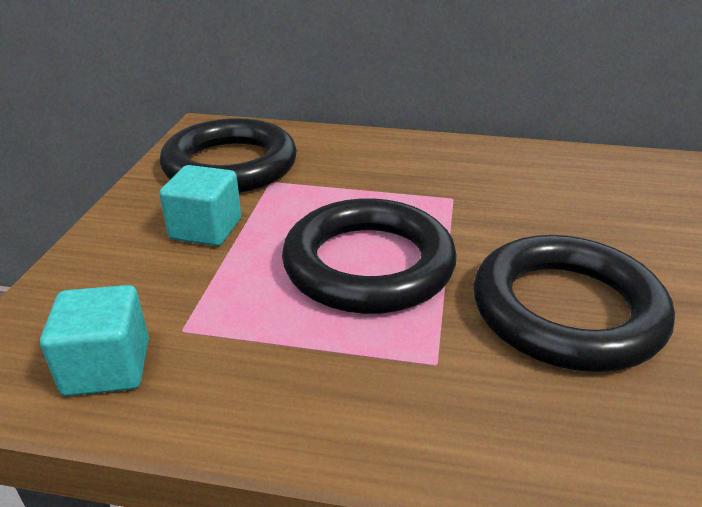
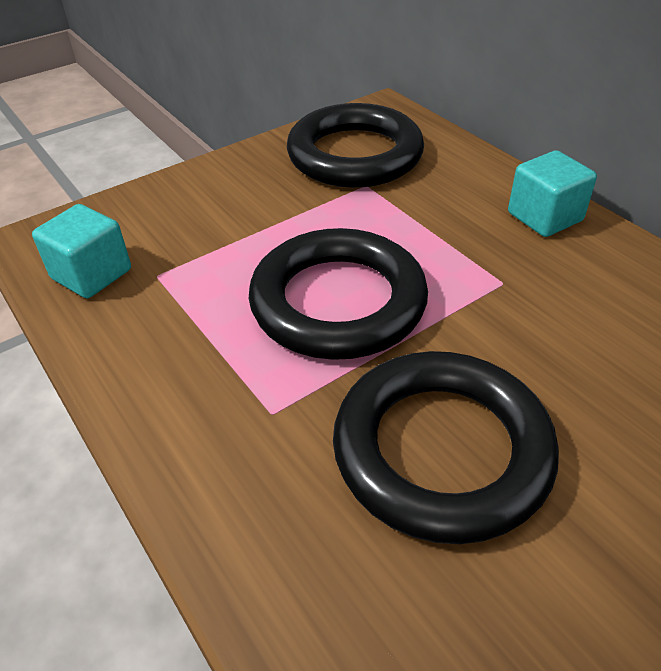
camera: 45 degrees right, 10 degrees up
(206, 229) = (266, 205): turquoise cube -> turquoise cube (544, 217)

